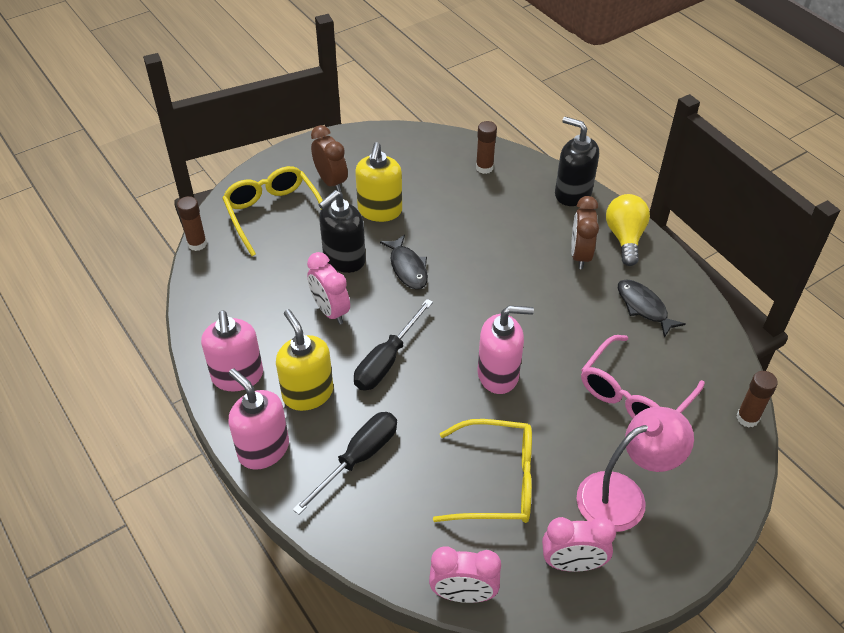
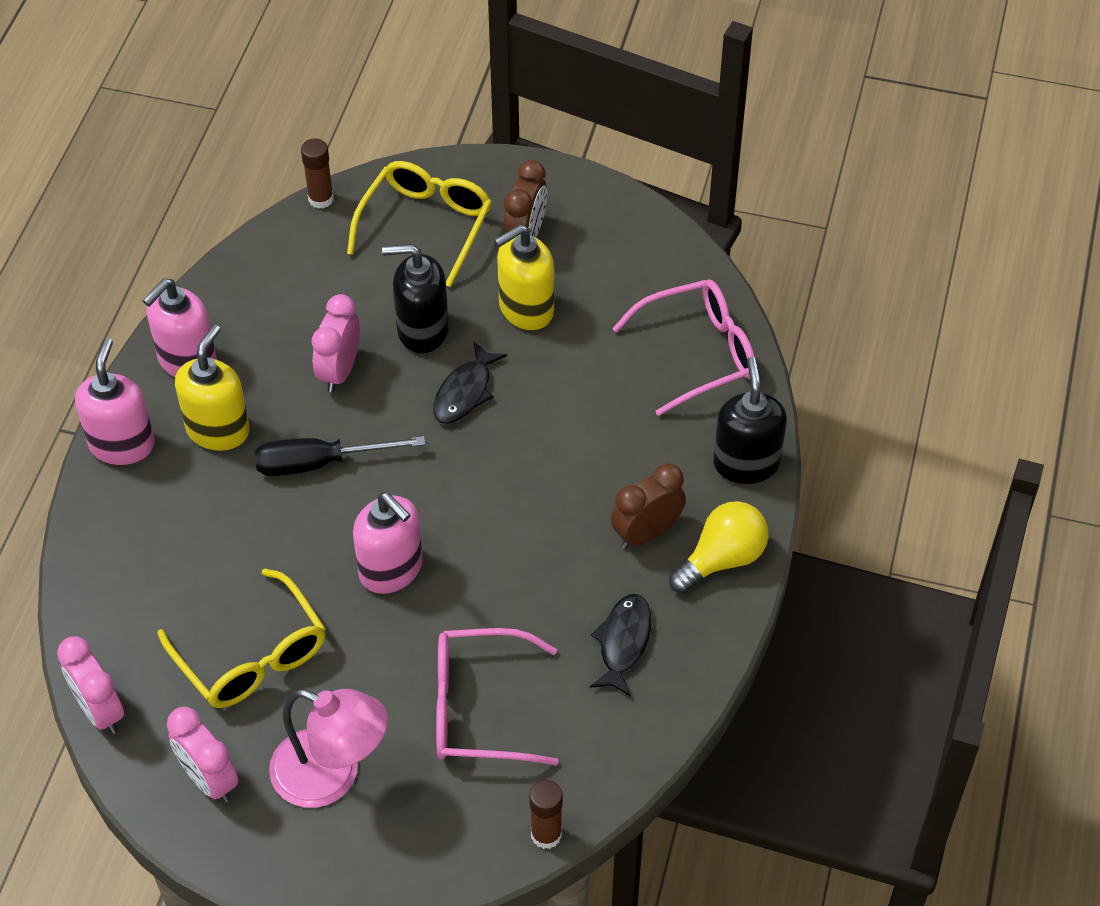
camera: 50 degrees right, 5 degrees up
(358, 458) = (178, 525): black screwdriver -> none
(484, 168) = (699, 353): brown glue stick -> pink glasses

